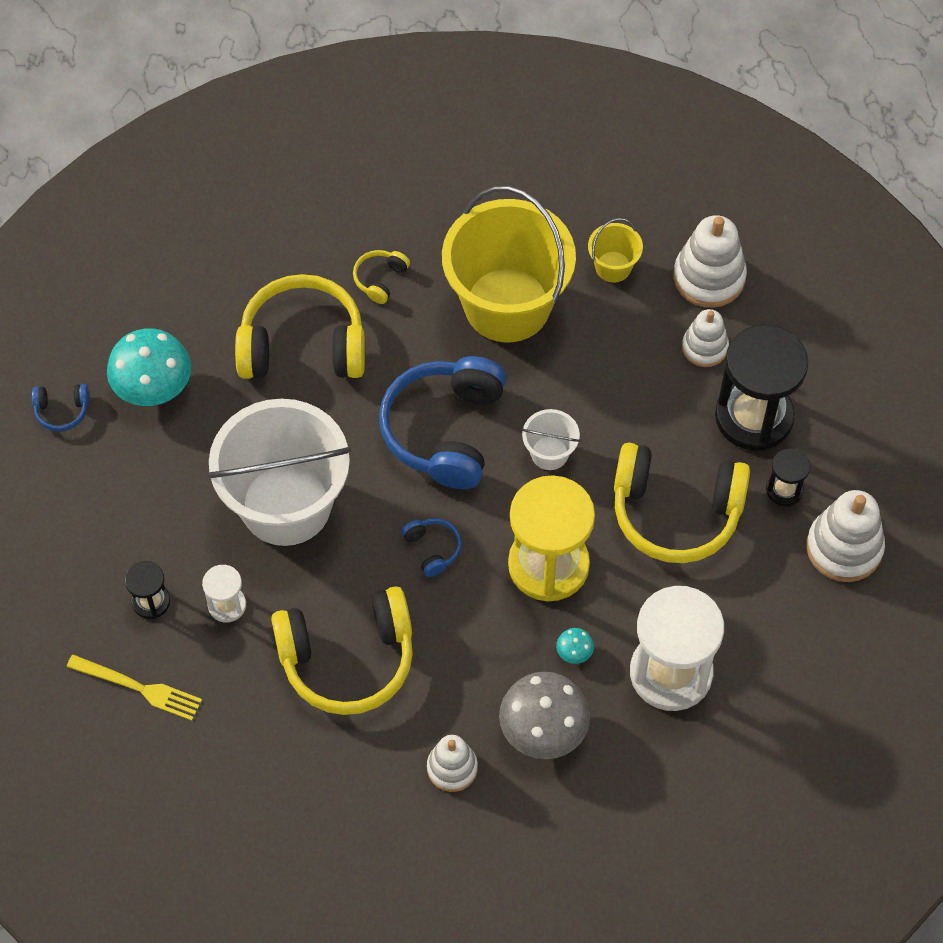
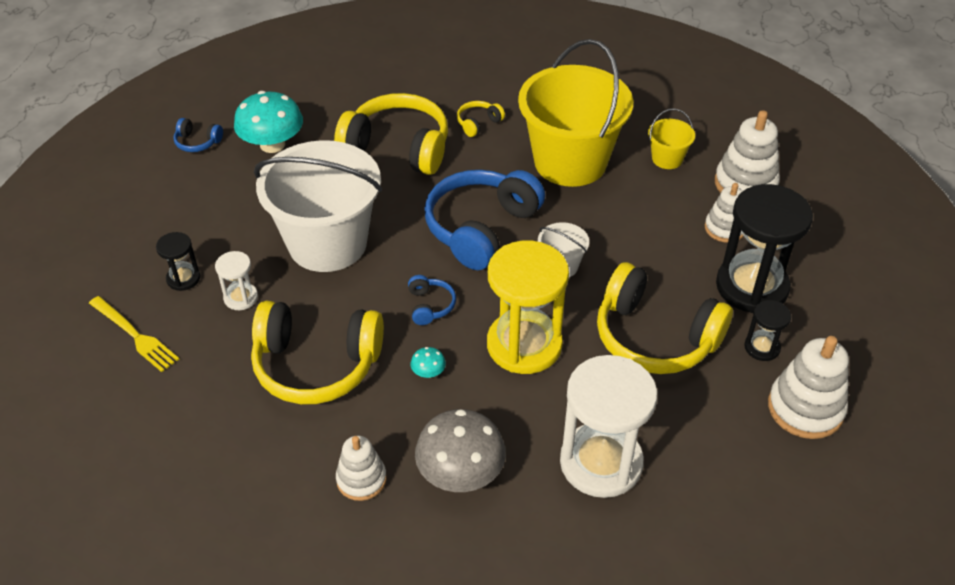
camera: 20 degrees right, 15 degrees down
(574, 652) = (517, 418): turquoise mushroom -> turquoise mushroom (428, 372)

